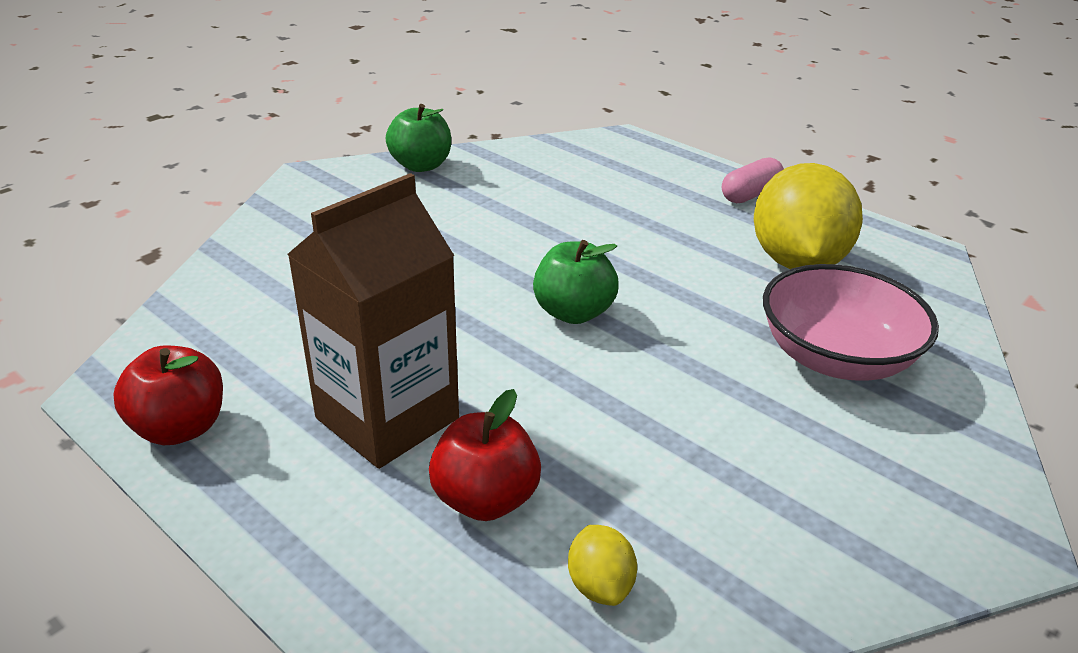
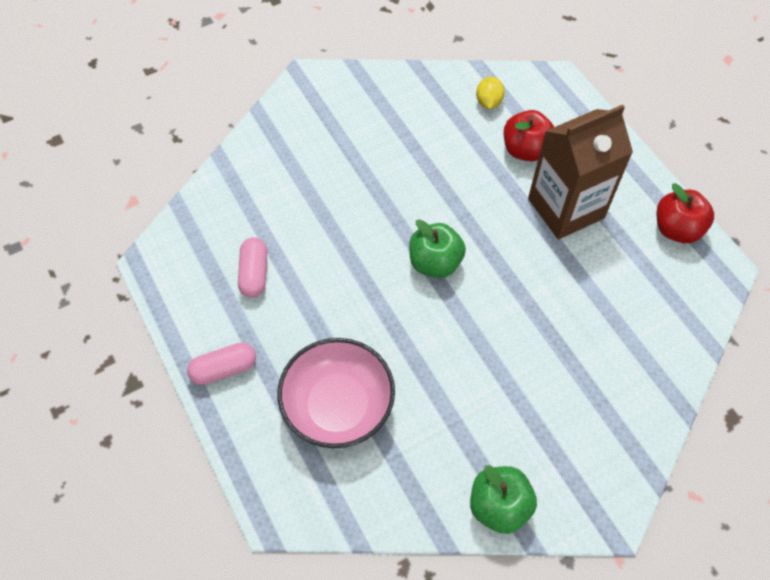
camera: 160 degrees left, 25 degrees up
(796, 262) = (254, 274): yellow lemon -> pink capsule
(835, 358) = (299, 186): pink bowl -> pink bowl (338, 406)

